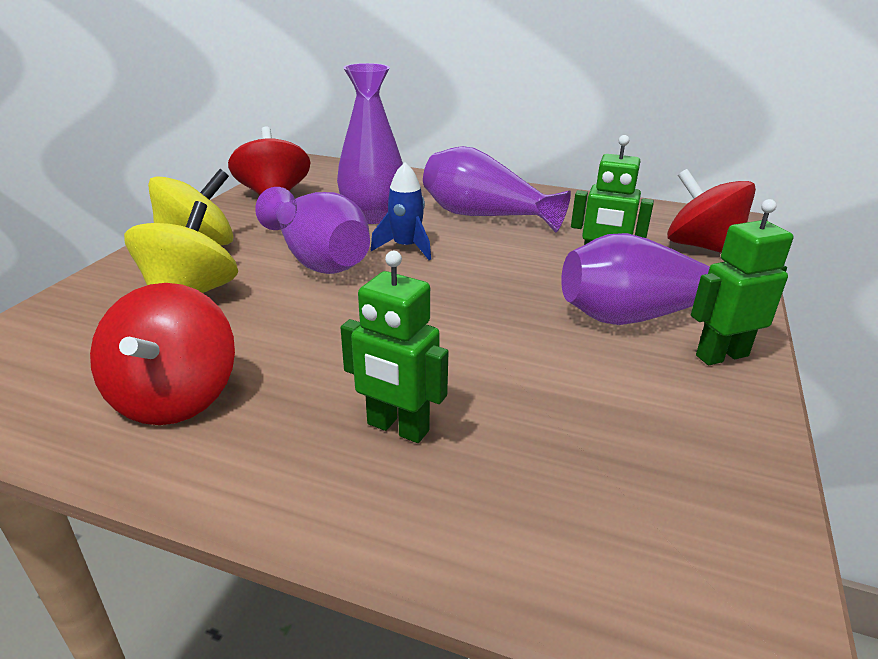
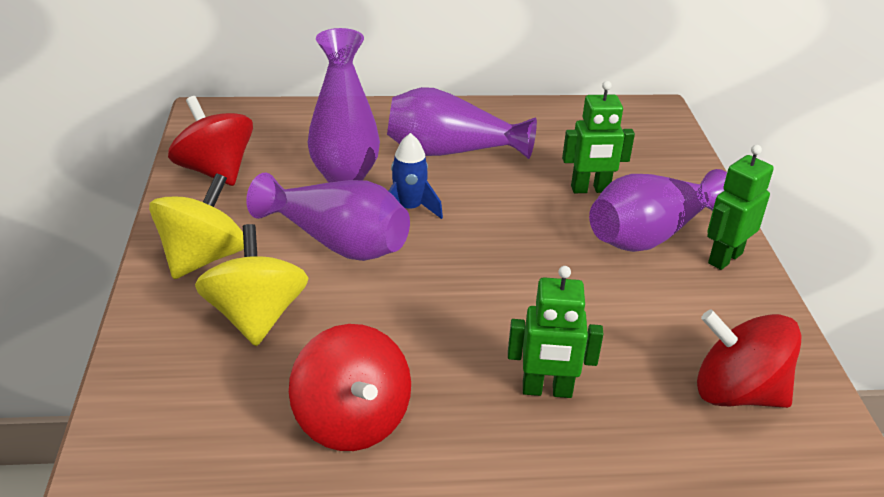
camera: 25 degrees left, 5 degrees up
(701, 247) = (653, 147): red spinning top -> red spinning top (737, 393)

